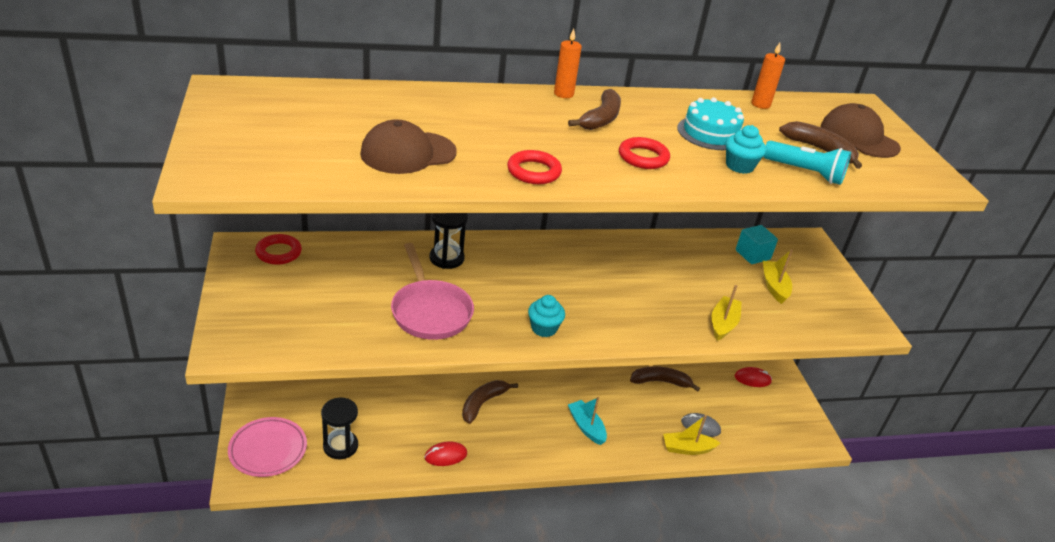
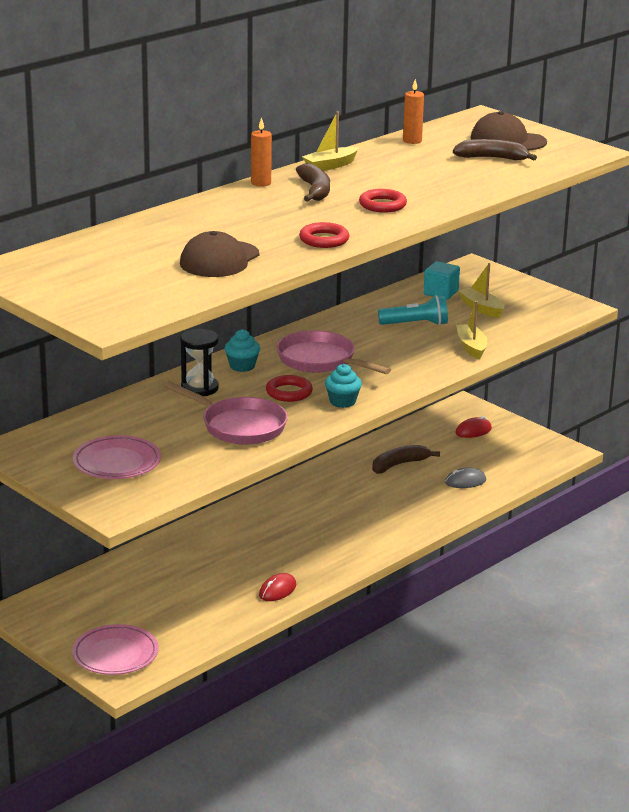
camera: 30 degrees left, 10 degrees down
(278, 252) = (50, 439): red ring -> red ring (289, 392)
(293, 300) = (117, 462): none -> pink plate
(340, 446) = (177, 624): black hourglass -> none
(483, 403) = (264, 543): brown banana -> none
(574, 276) = (320, 360): none -> pink pan
(586, 427) = (372, 521): turquoise boat -> none
(687, 448) = (470, 500): yellow boat -> yellow boat (330, 165)
(710, 133) = (405, 173): turquoise cake -> none
(739, 166) = (453, 188): turquoise cupcake -> turquoise cupcake (242, 366)
(805, 173) = (501, 176): turquoise flashlight -> turquoise flashlight (416, 324)

